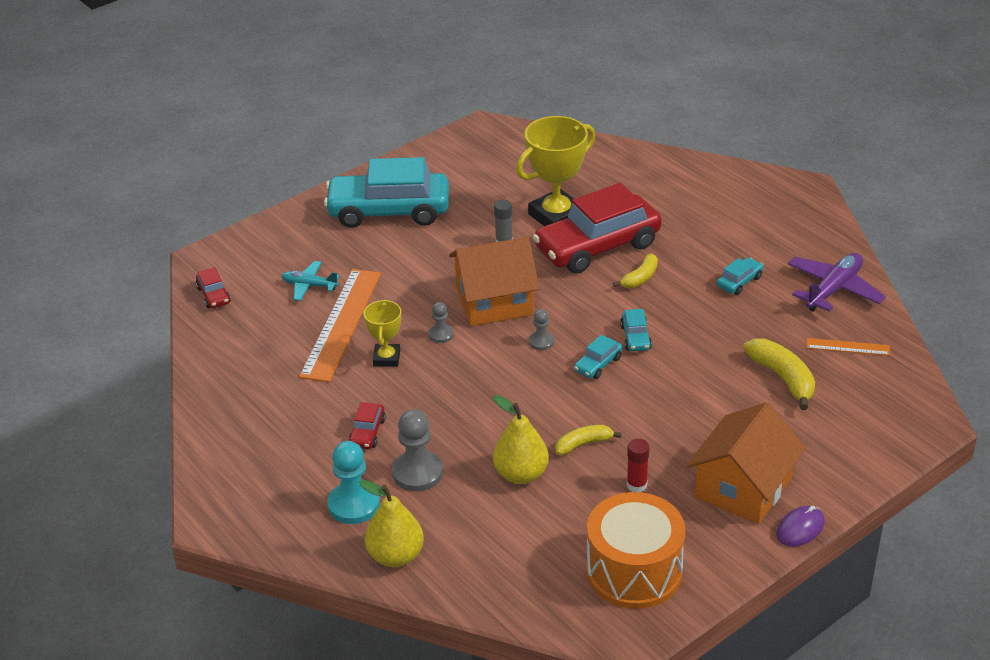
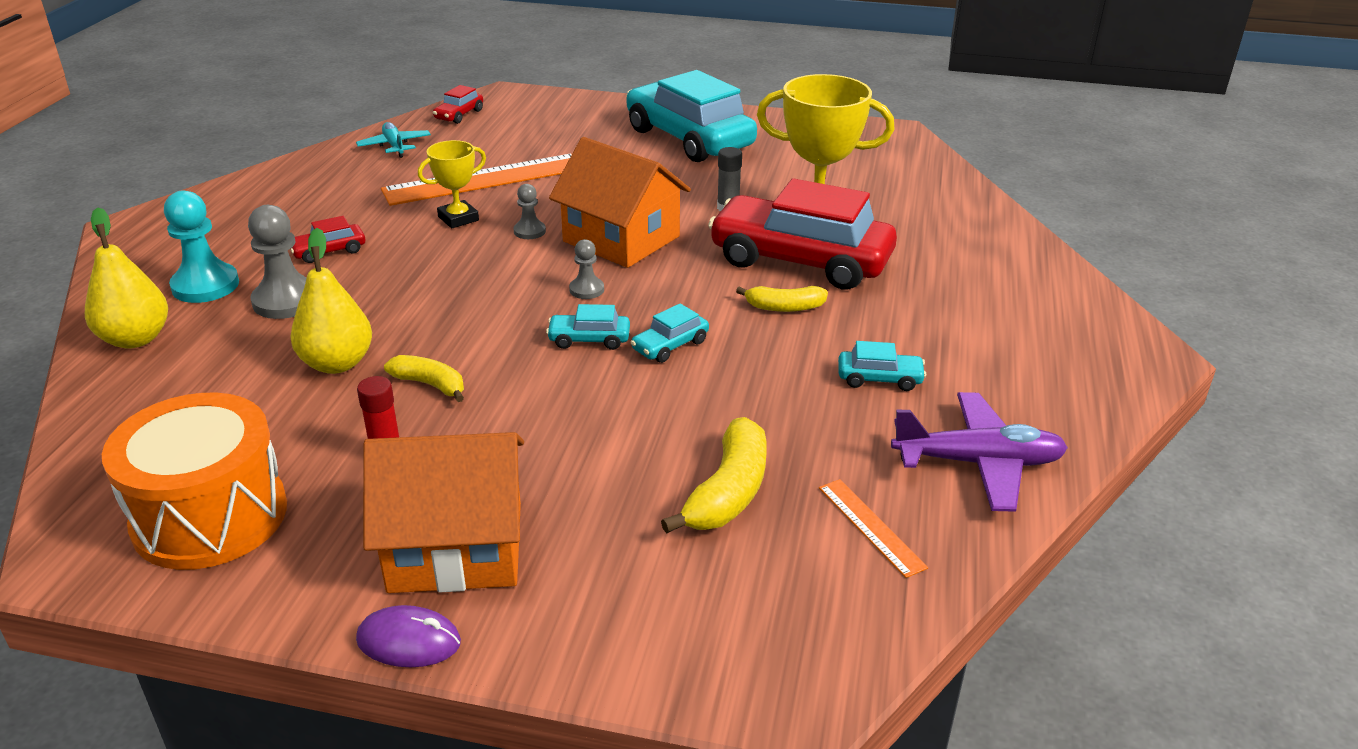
camera: 50 degrees right, 5 degrees down
(309, 286) = (525, 146): turquoise plane -> turquoise plane (395, 146)

